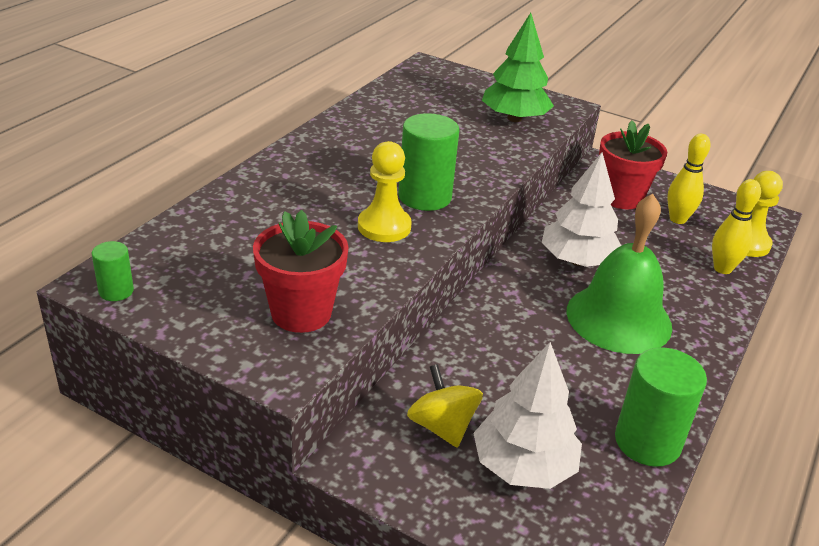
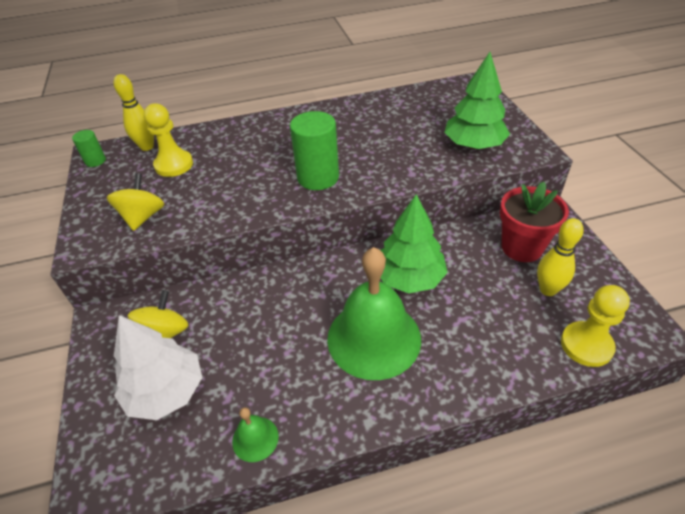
camera: 50 degrees right, 10 degrees up
(301, 313) = (143, 217): red flower pot -> yellow spinning top
(384, 226) = (263, 186): yellow pawn -> yellow pawn (174, 165)
(577, 260) = (409, 278): white tree -> green tree
(647, 442) = (255, 438): green cylinder -> green bell
(722, 269) = (525, 353): yellow bowling pin -> yellow bowling pin (147, 147)

